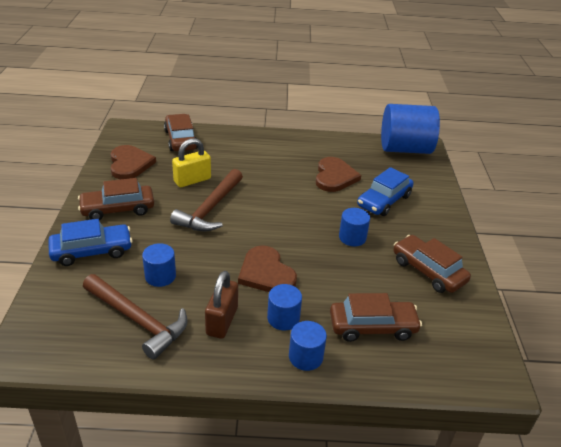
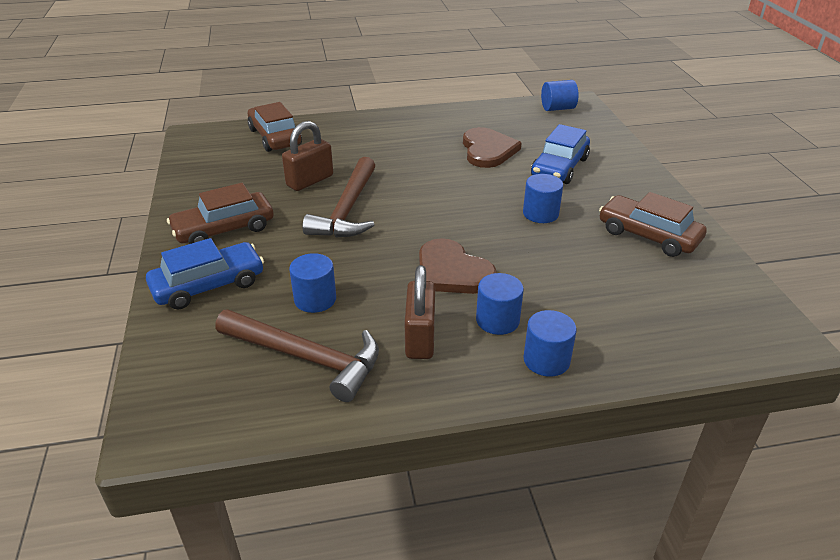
camera: 10 degrees left, 0 degrees up
(130, 164) = (218, 174): brown heart -> none
(192, 180) = (310, 181): yellow padlock -> brown padlock
(372, 327) = (612, 309): brown car -> none
(405, 149) = (557, 108): blue cylinder -> blue cylinder, size x0.48

